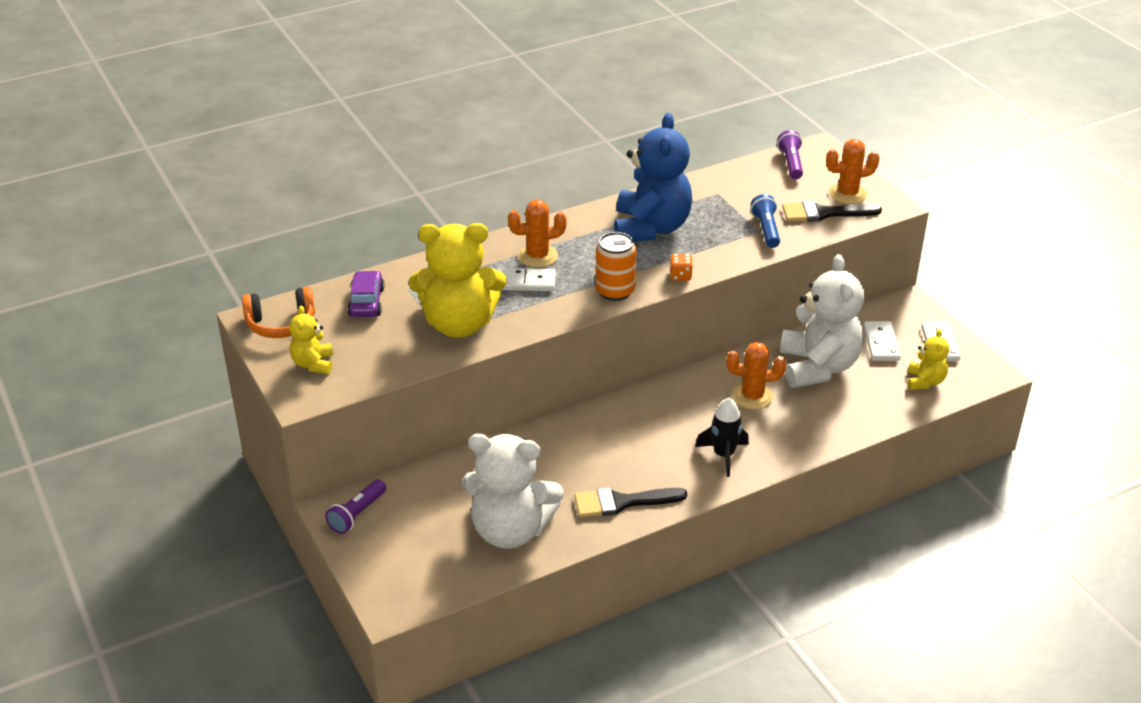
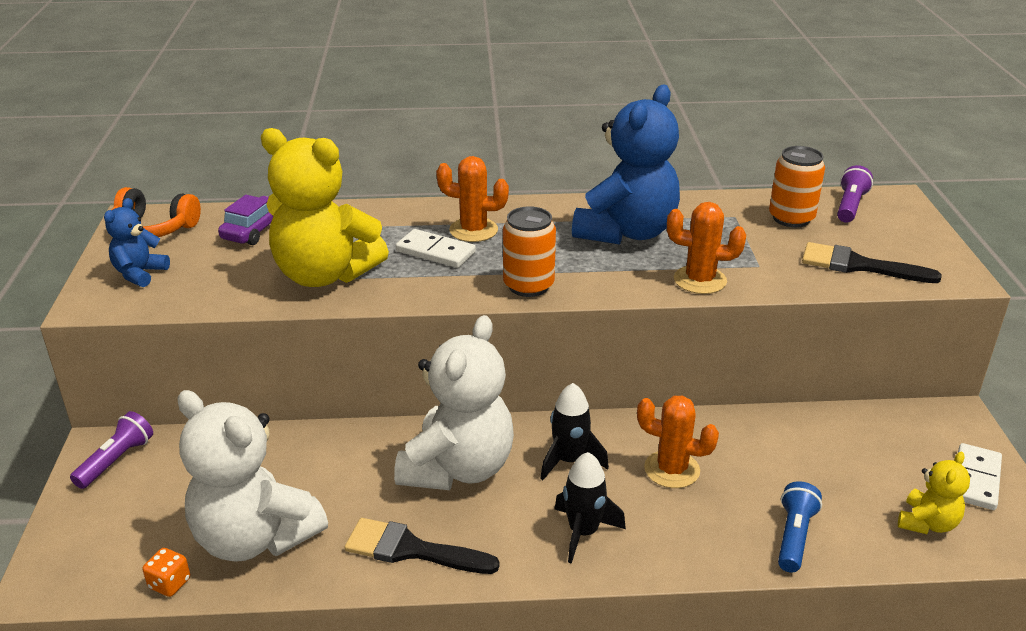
camera: 25 degrees right, 5 degrees down
(313, 364) = (140, 274): yellow teddy bear -> blue teddy bear
(357, 514) = (116, 460): purple flashlight -> purple flashlight turned 150 degrees clockwise
(680, 276) = (621, 289): orange dice -> orange dice (169, 583)
(682, 411) = (569, 460): none -> black rocket
(757, 185) = (791, 218): none -> orange can
(766, 229) = (768, 266): blue flashlight -> blue flashlight (794, 536)
(818, 367) = (782, 459): white teddy bear -> white teddy bear (458, 468)
(847, 194) = (905, 252): orange cactus -> orange cactus (700, 280)
(881, 343) = (889, 455): white domino -> none

